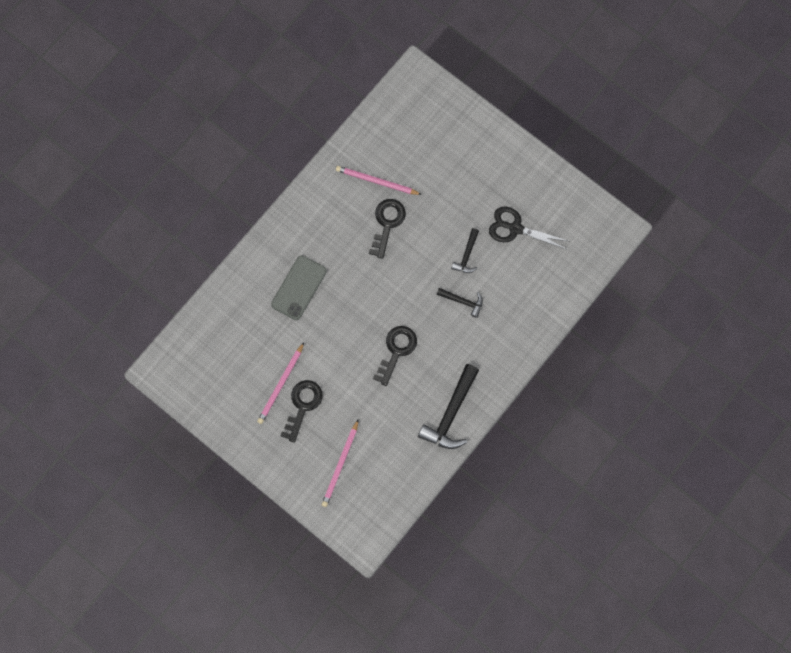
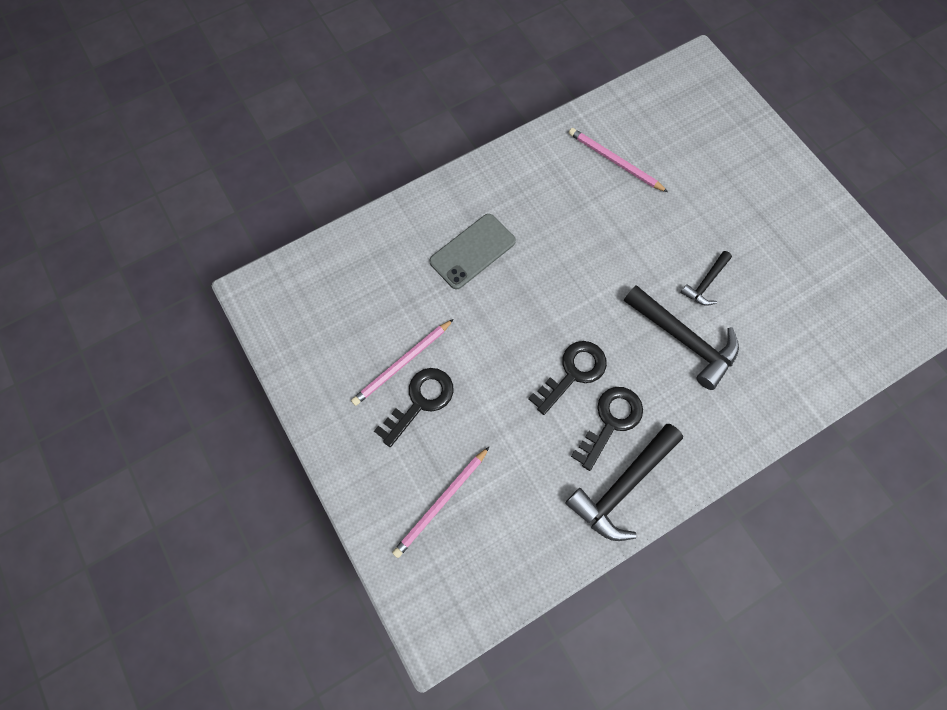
camera: 20 degrees right, 5 degrees down
(387, 223) = (612, 213): black key -> black key (610, 421)
(462, 301) = (683, 339): black hammer -> black hammer, size x1.84
(515, 228) = (780, 271): black scissors -> none

